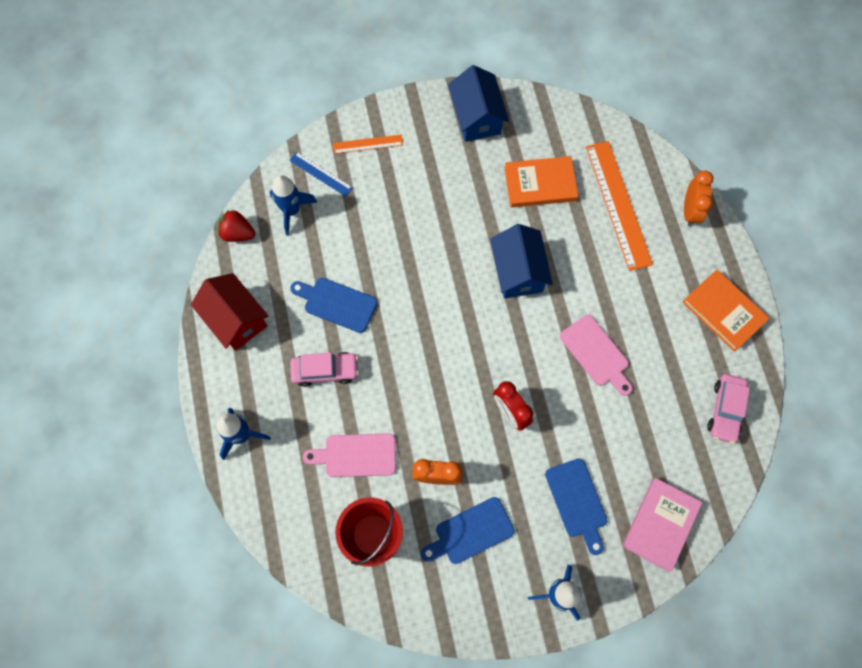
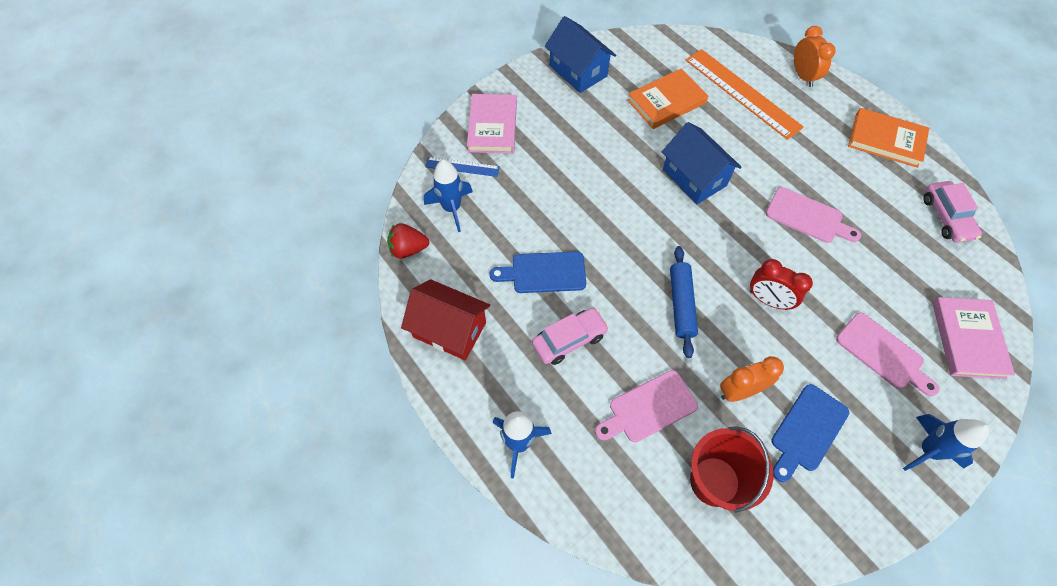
camera: 25 degrees left, 10 degrees down
(368, 144) = (492, 126): orange ruler -> pink book
(434, 382) = (681, 304): none -> blue rolling pin
(577, 501) = (883, 353): blue cutting board -> pink cutting board

